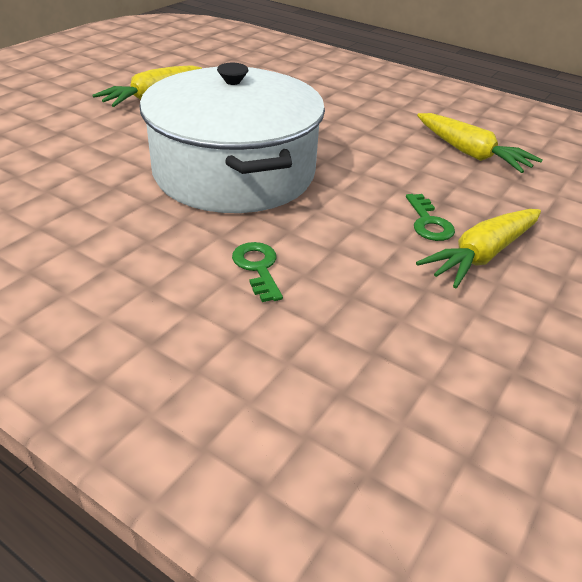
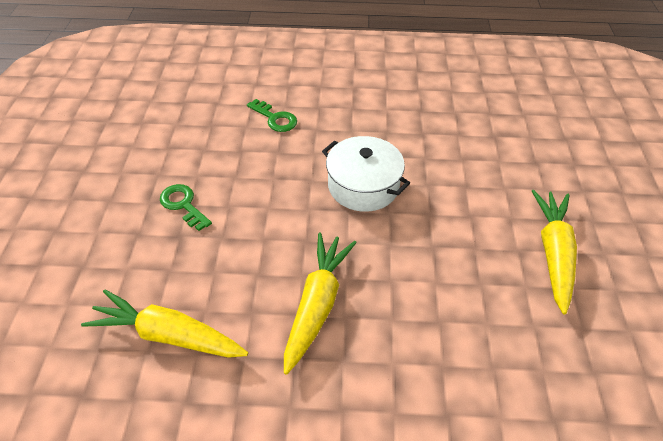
camera: 150 degrees right, 10 degrees up
(234, 172) = (363, 186): white pot -> white pot, size x0.50
(482, 255) = (134, 190): yellow carrot -> yellow carrot (317, 304)

